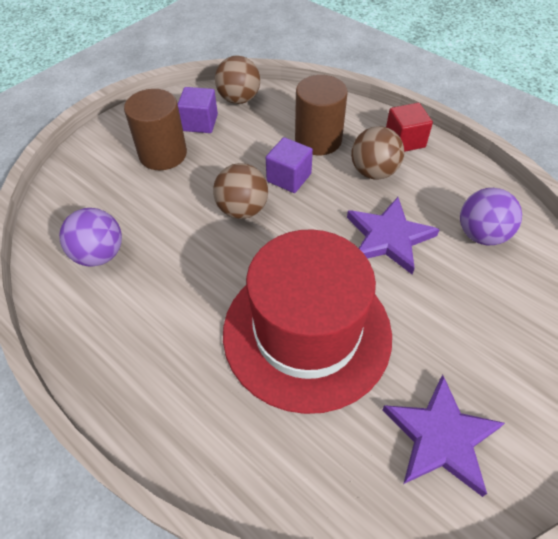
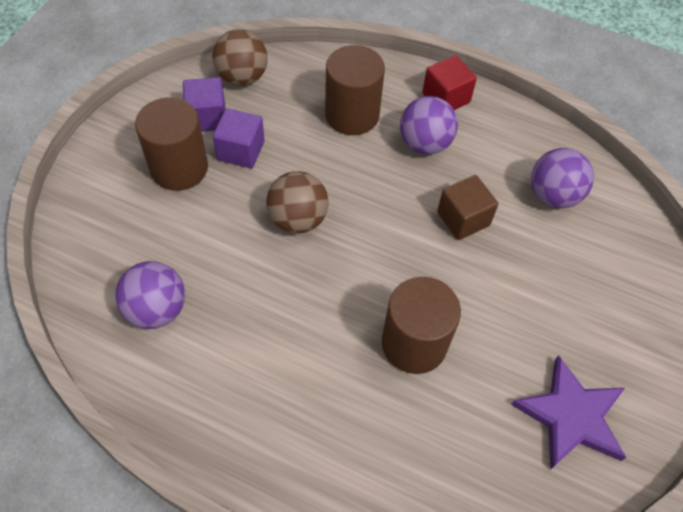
camera: 20 degrees left, 5 degrees up
(289, 177) = (335, 169): purple cube -> purple cube (241, 151)
(307, 332) = (414, 344): red hat -> brown cylinder
(374, 172) = (424, 144): brown ball -> purple ball
(388, 237) = (463, 219): purple star -> brown cube

